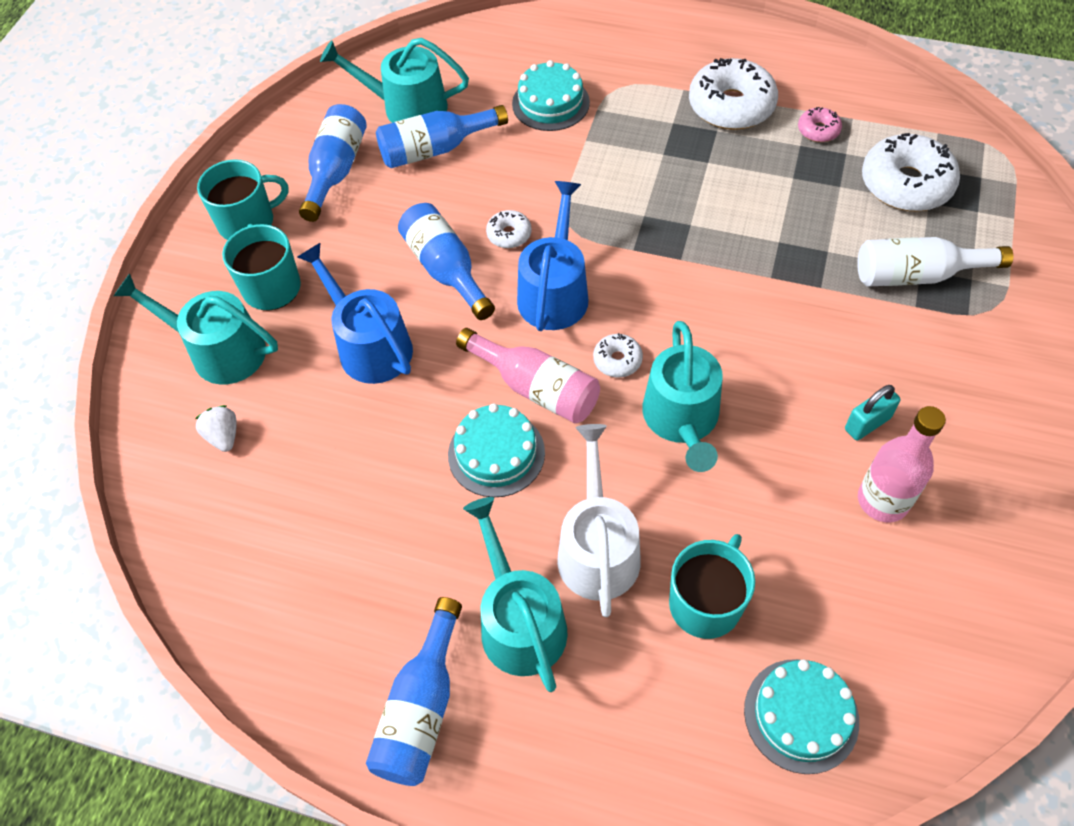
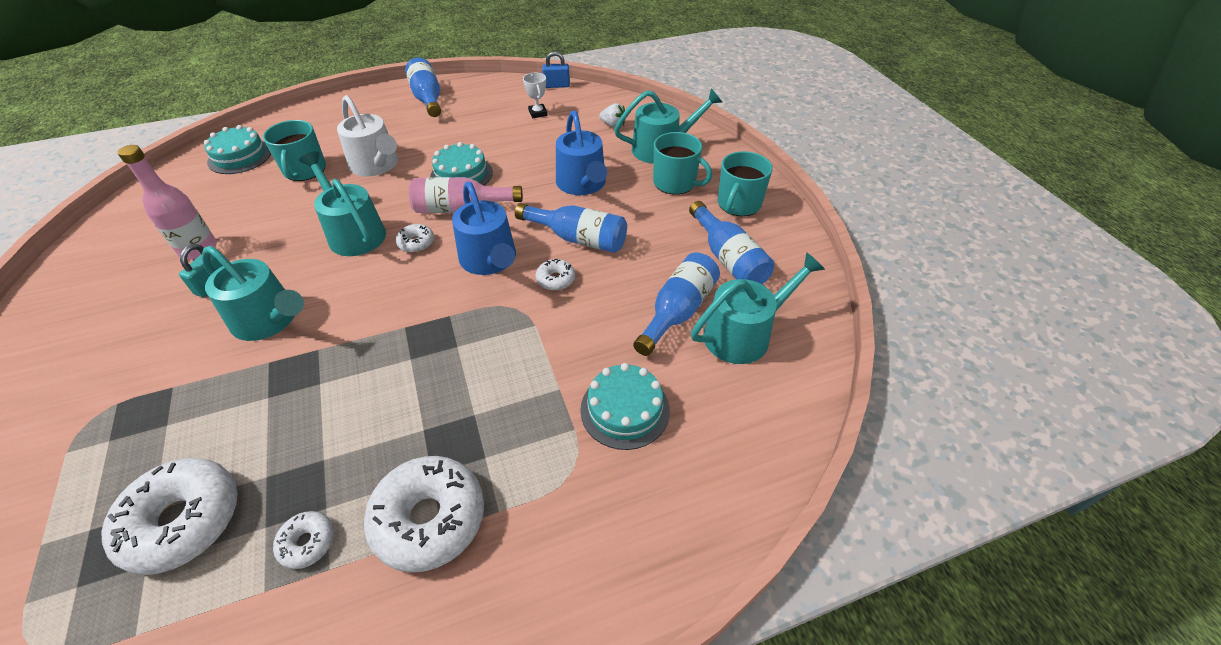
camera: 140 degrees right, 10 degrees down
(194, 602) = (556, 85): none -> blue padlock
(291, 536) = (538, 113): none -> white trophy
(369, 345) = (582, 184): blue watering can -> blue watering can turned 60 degrees clockwise
(519, 621) = (402, 131): turquoise watering can -> turquoise watering can (269, 320)
(818, 130) = (307, 543): pink donut -> white donut
(917, 275) = (170, 416): white bottle -> none

